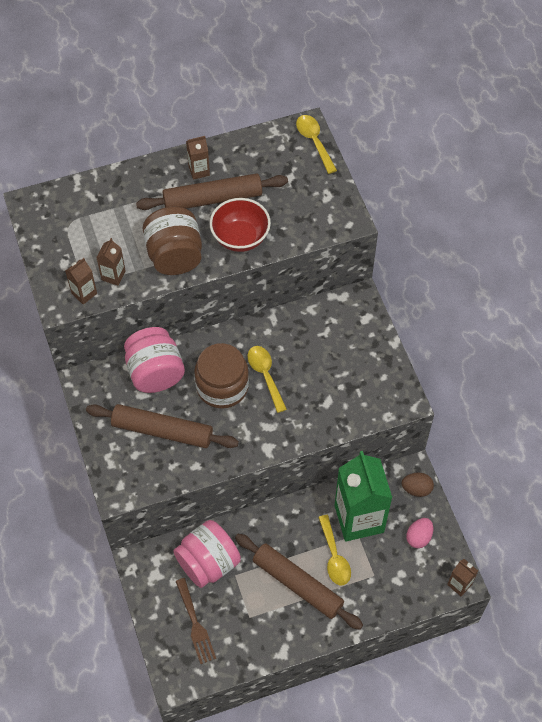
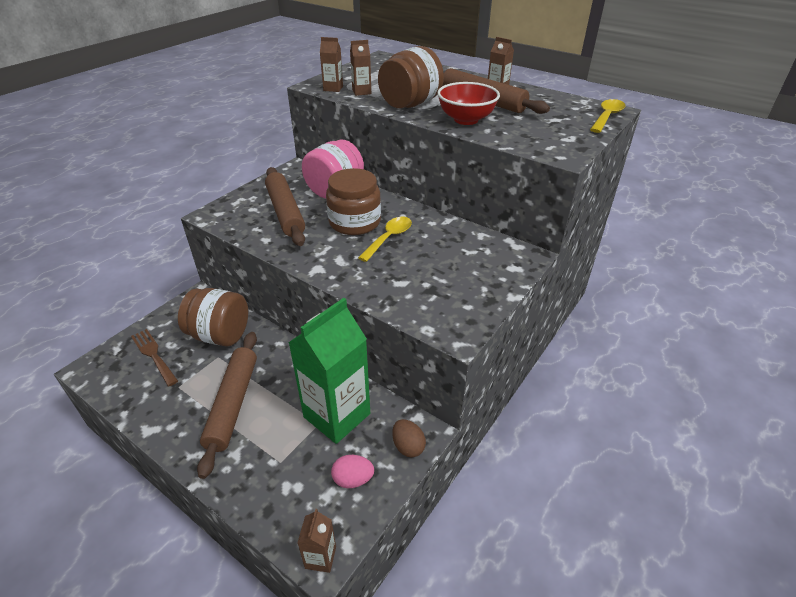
camera: 55 degrees right, 20 degrees down
(195, 624) = (153, 355): brown fork -> brown fork turned 105 degrees clockwise
(208, 563) = (220, 335): pink jar -> brown jar
(334, 557) = (281, 417): yellow spoon -> none

